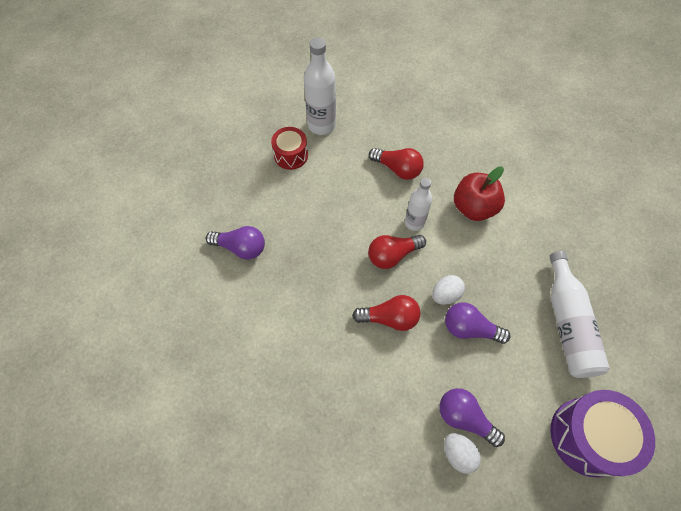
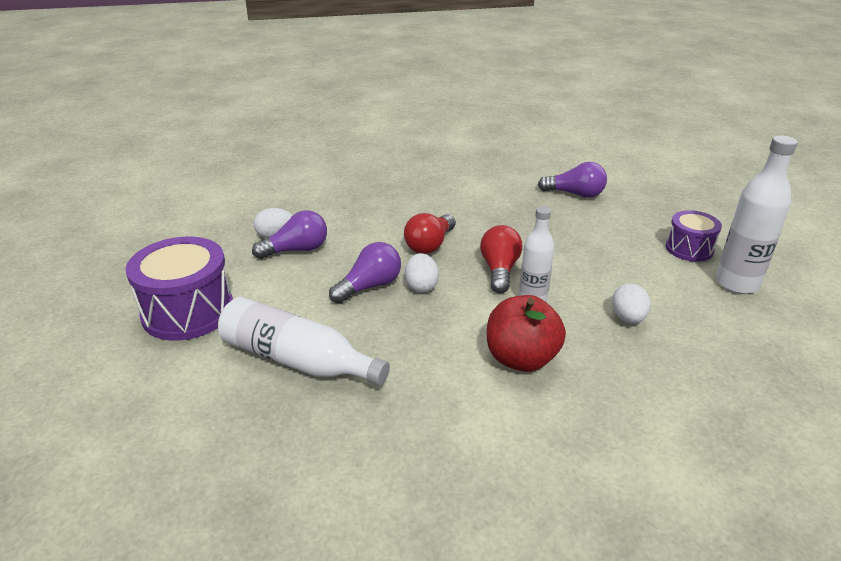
camera: 120 degrees right, 30 degrees down
(241, 247) = (575, 194): purple light bulb -> purple light bulb turned 120 degrees counterclockwise
(291, 155) = (689, 249): red drum -> purple drum
(397, 169) = (628, 318): red light bulb -> white egg

